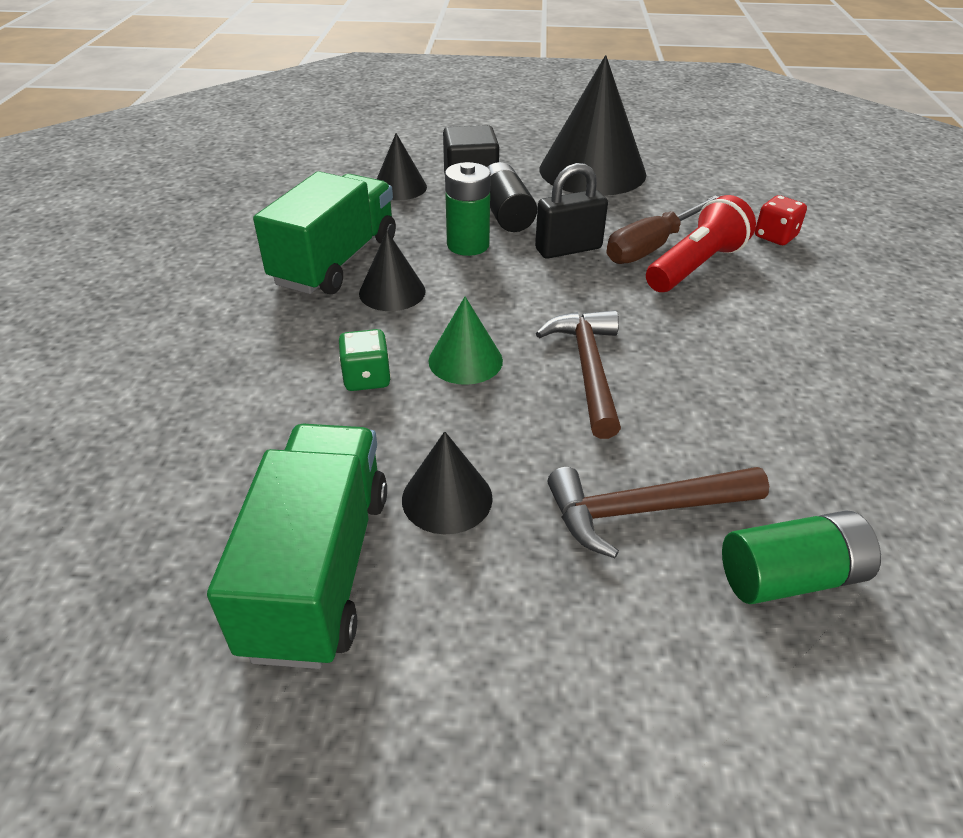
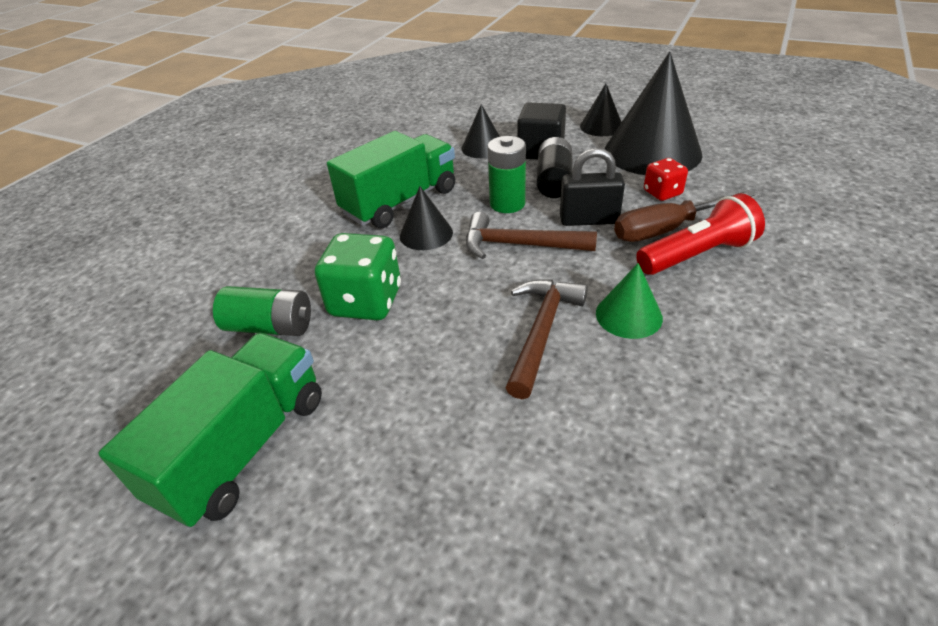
camera: 25 degrees right, 0 degrees up
(367, 378) = (366, 302): green dice -> green dice, size x1.76
(447, 498) = (364, 416): black cone -> black cone (601, 126)
(465, 360) = (447, 302): green cone -> green cone (628, 315)
(643, 510) = (512, 474): brown hammer -> brown hammer (519, 245)
(775, 237) = (796, 238): red dice -> red dice (662, 193)
(790, 577) = (609, 581): green battery -> green battery (270, 327)

